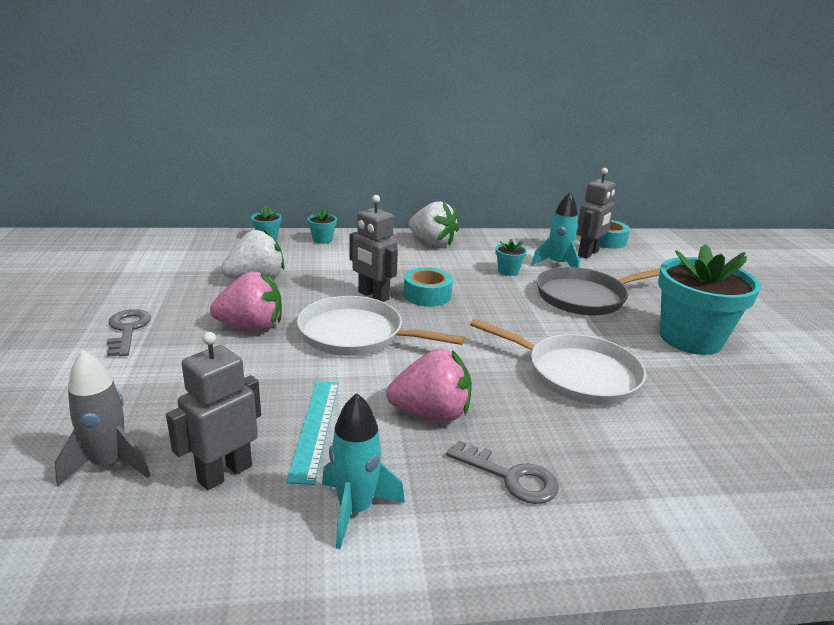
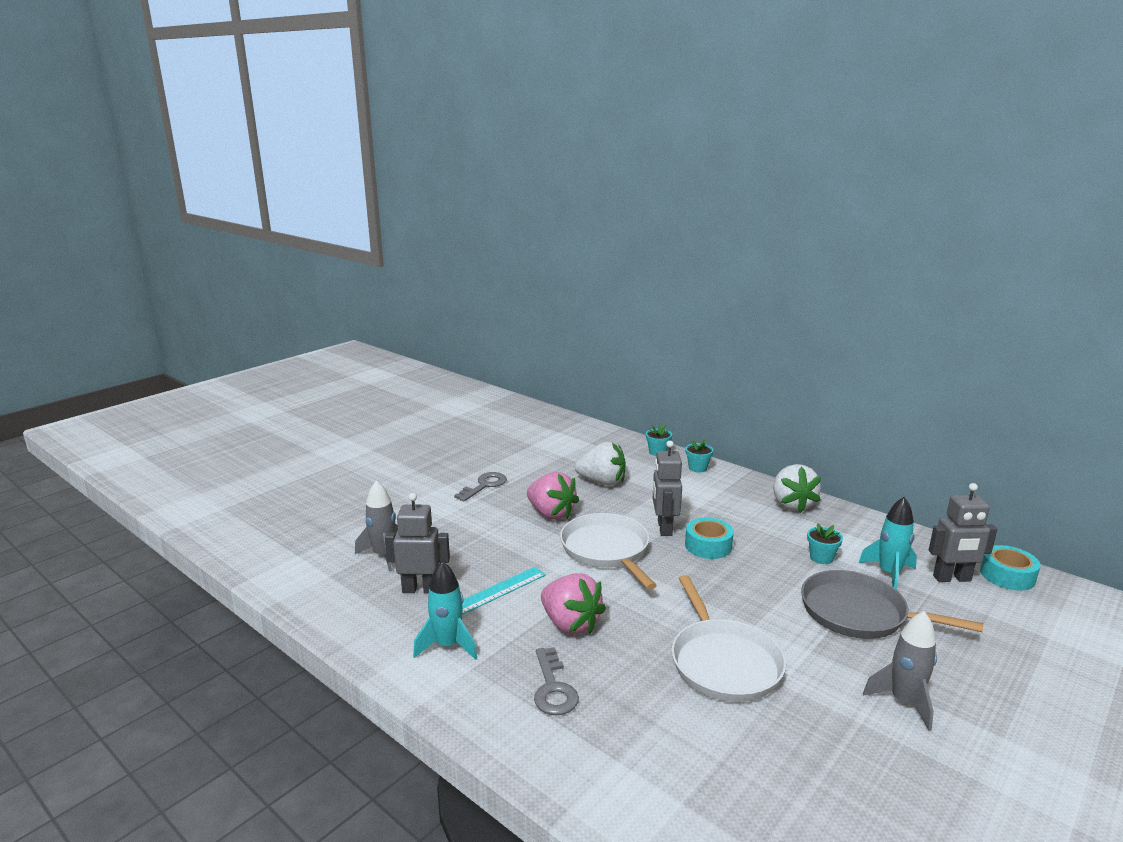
camera: 50 degrees right, 5 degrees down
(690, 339) = (904, 702): turquoise flower pot -> grey rocket

